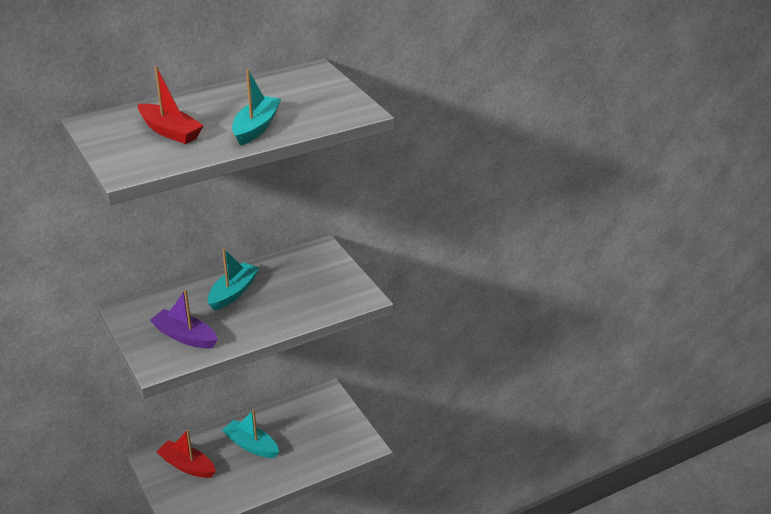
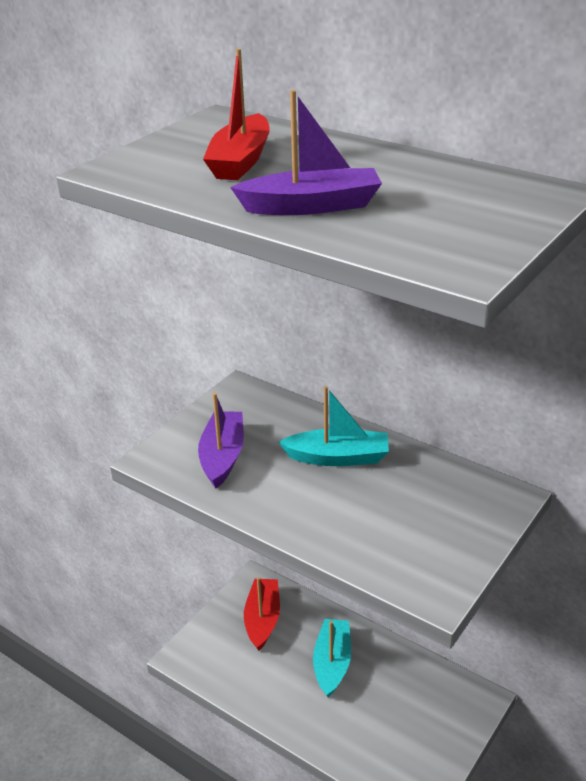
camera: 65 degrees right, 0 degrees up
(256, 127) = (311, 206): turquoise boat -> purple boat

